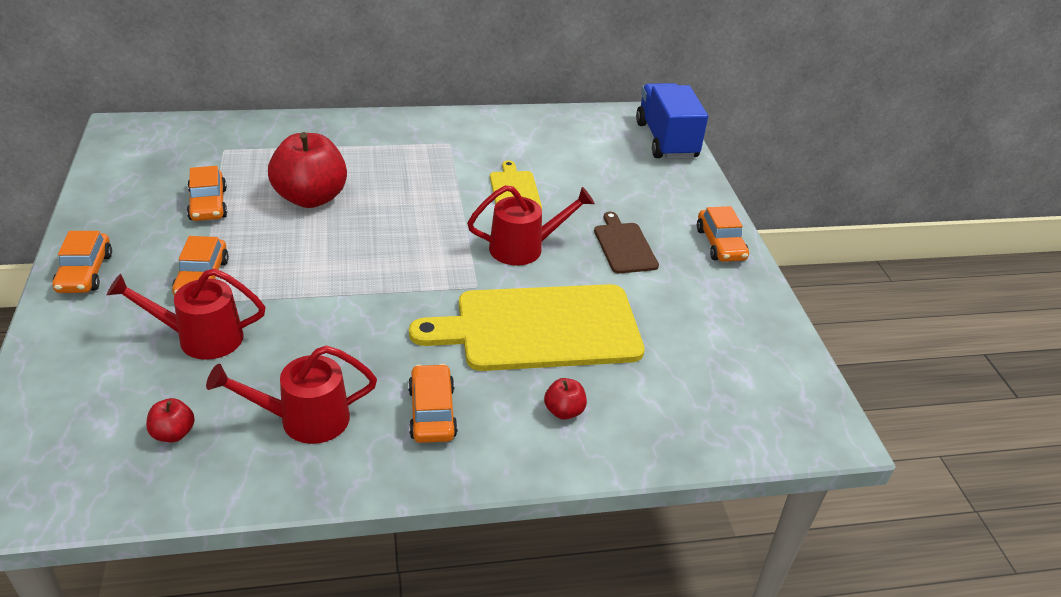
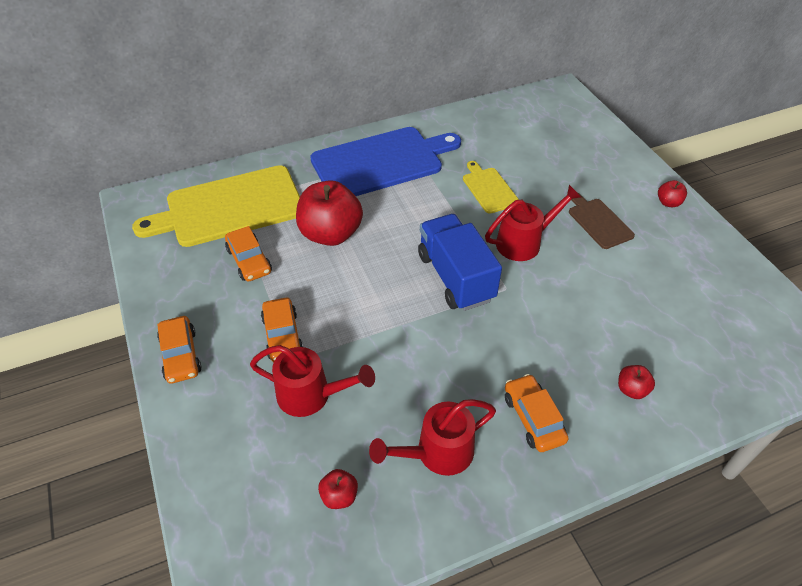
camera: 10 degrees left, 10 degrees up
(200, 338) = (312, 395): red watering can -> red watering can turned 150 degrees counterclockwise
(407, 144) = (381, 162): none -> blue cutting board
(540, 328) = (574, 316): yellow cutting board -> yellow cutting board (229, 207)
(666, 140) = (579, 113): blue truck -> blue truck (455, 277)
(720, 244) = (668, 203): orange car -> red apple

